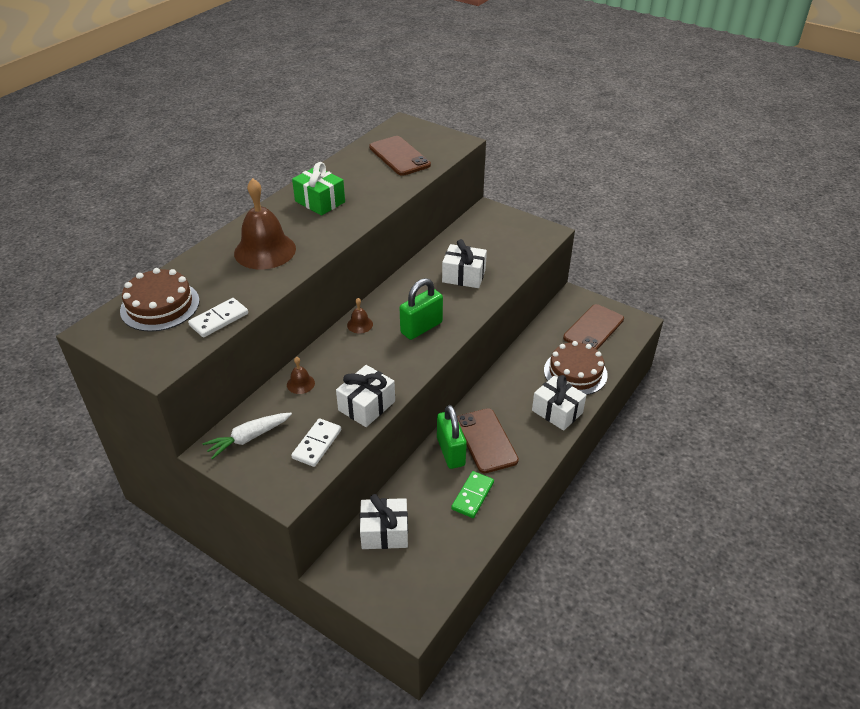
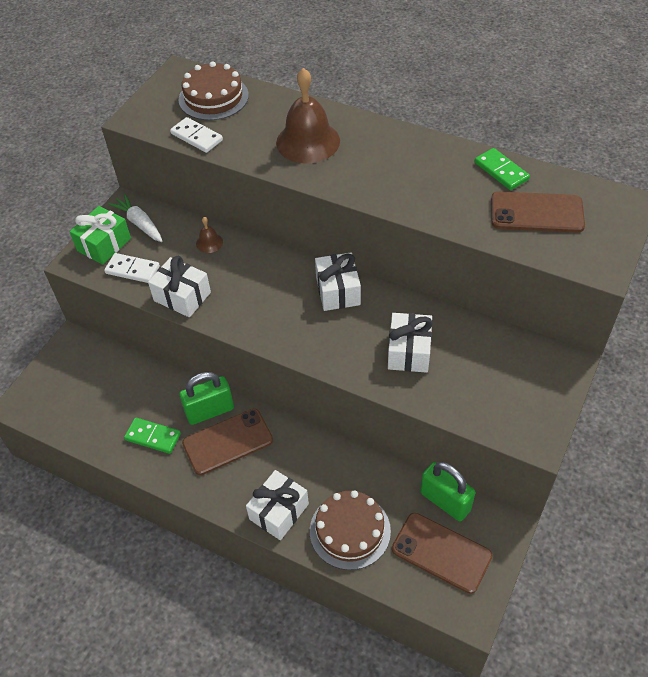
camera: 85 degrees right, 10 degrees up
(320, 201) = (409, 162): green gift -> green gift (104, 244)
(349, 163) = (501, 171): none -> green domino
(360, 324) = (302, 270): brown bell -> none
(384, 532) = (110, 371): white gift -> white gift (338, 291)
(399, 156) = (536, 213): brown phone -> brown phone turned 45 degrees clockwise
(421, 328) = (305, 323): green padlock -> green padlock (445, 501)

